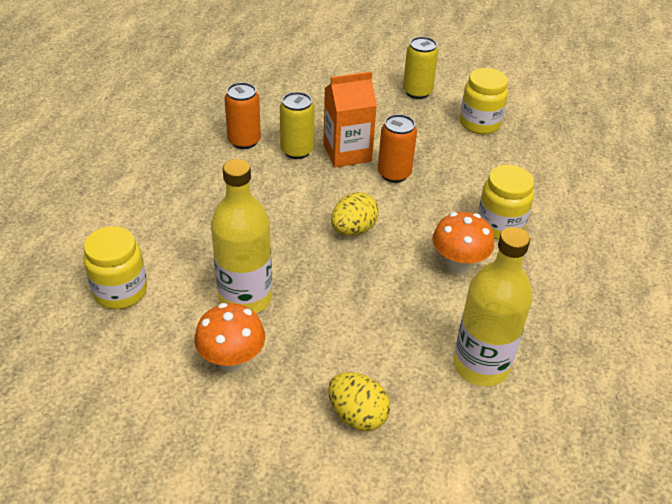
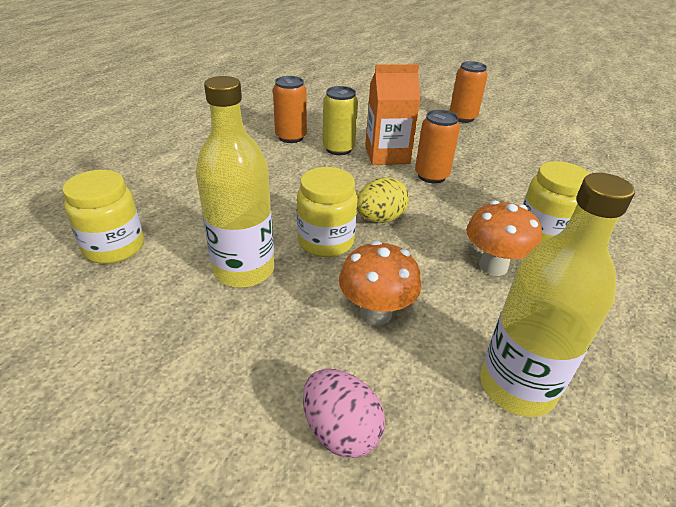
camera: 10 degrees right, 5 degrees down
(232, 361) = (203, 337): orange mushroom -> orange mushroom (376, 313)
(357, 415) = (340, 430): yellow egg -> pink egg
(417, 92) = (462, 117): yellow can -> orange can
(479, 123) = (522, 145): yellow jar -> yellow jar (326, 241)

